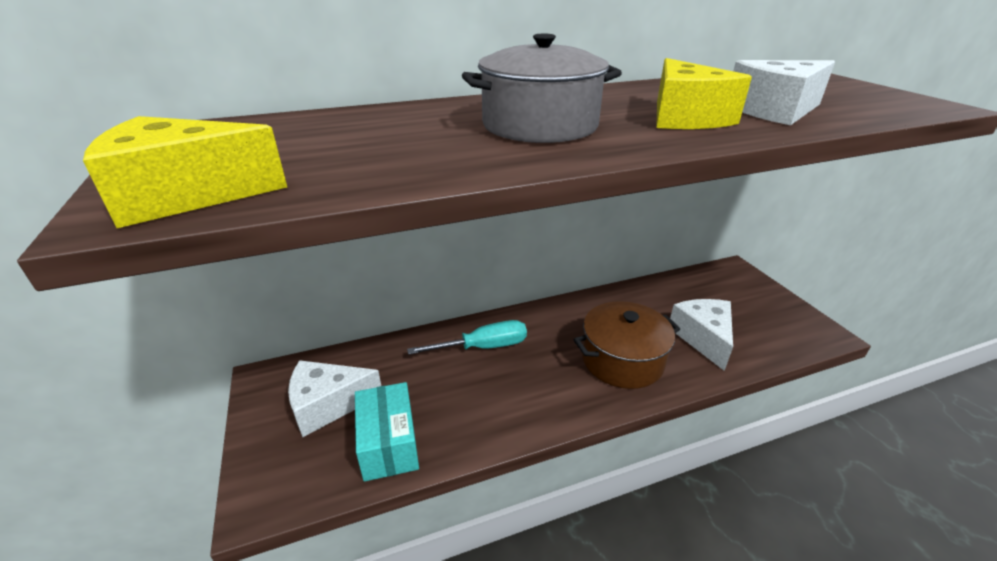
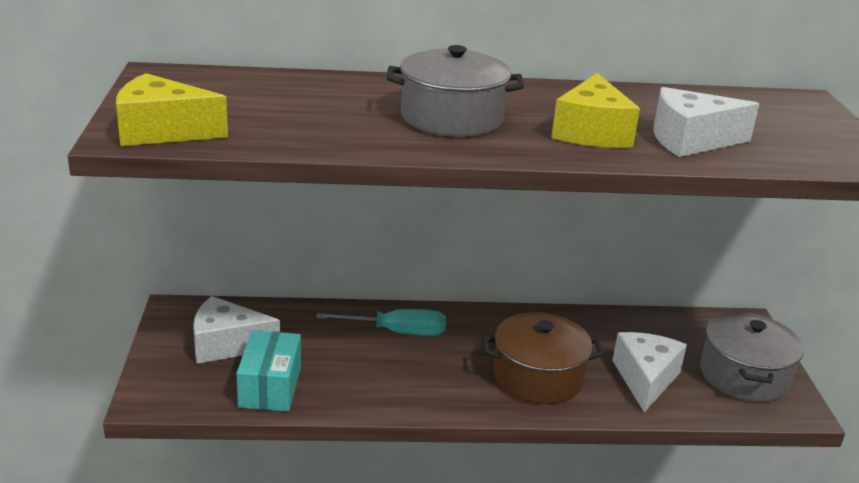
camera: 15 degrees right, 5 degrees down
(767, 314) = (744, 375): none -> grey pot

